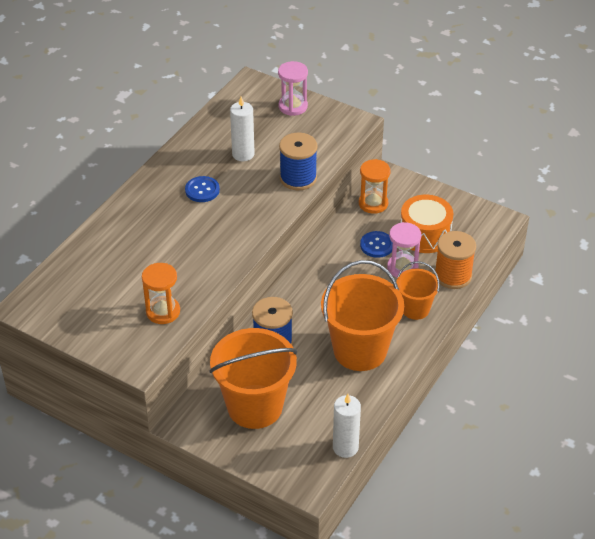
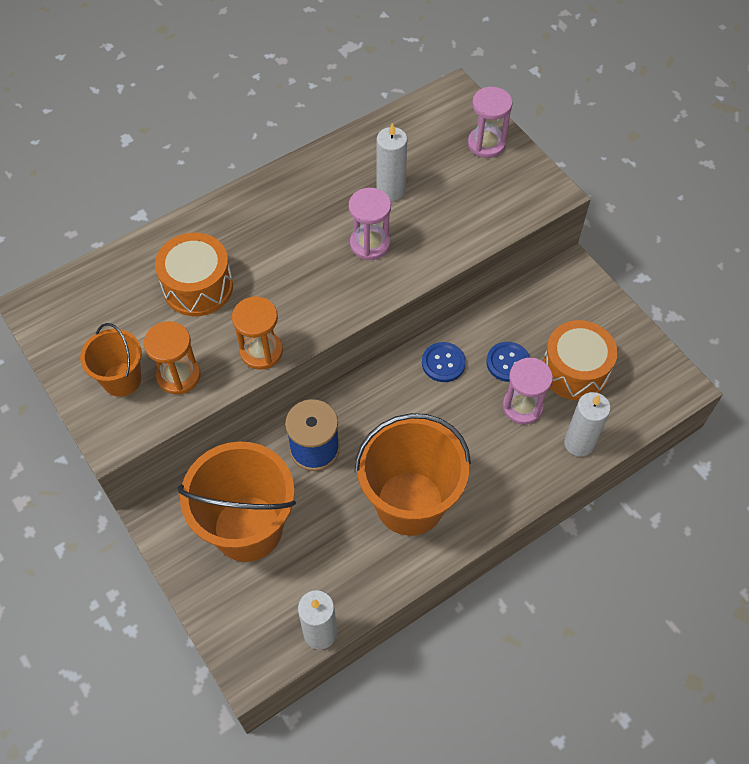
camera: 25 degrees right, 15 degrees up
(141, 255) = (198, 287): none -> orange drum
(202, 190) = (316, 223): blue button -> blue button (443, 363)
(249, 190) = (370, 244): none -> pink hourglass
(298, 178) = (437, 248): blue spool -> none
(373, 203) = (534, 302): orange hourglass -> orange hourglass (261, 351)
(415, 309) = (507, 472): orange bucket -> orange bucket (122, 379)
(453, 275) = (579, 443): orange spool -> white candle

